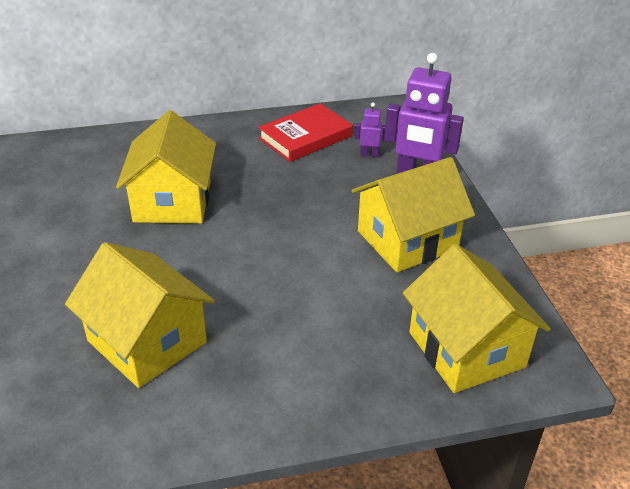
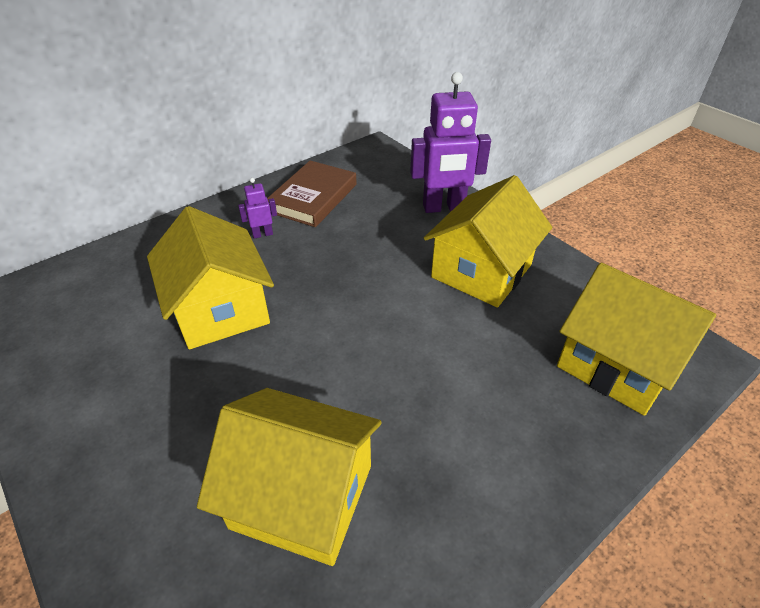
camera: 25 degrees left, 5 degrees up
(305, 137) = (313, 198): red book -> brown book
(369, 154) = (385, 198): purple robot -> purple robot (262, 234)

